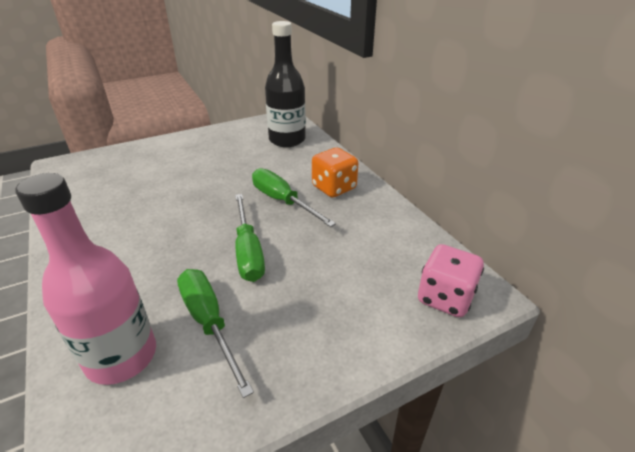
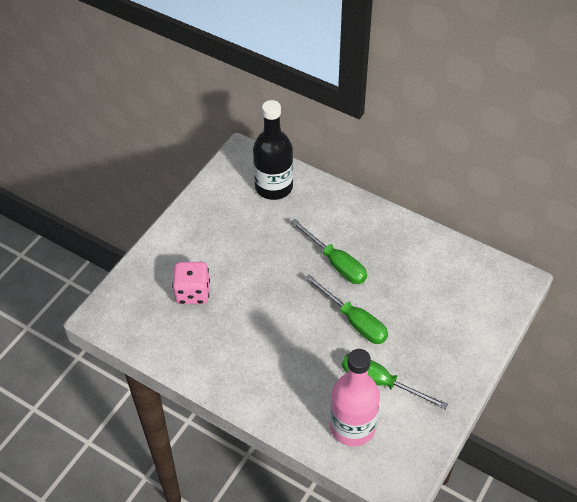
camera: 30 degrees left, 15 degrees up
(282, 201) = (336, 263): green screwdriver -> green screwdriver turned 150 degrees counterclockwise
(334, 188) = (362, 230): orange dice -> none
(445, 298) = (499, 294): pink dice -> pink dice (192, 293)

